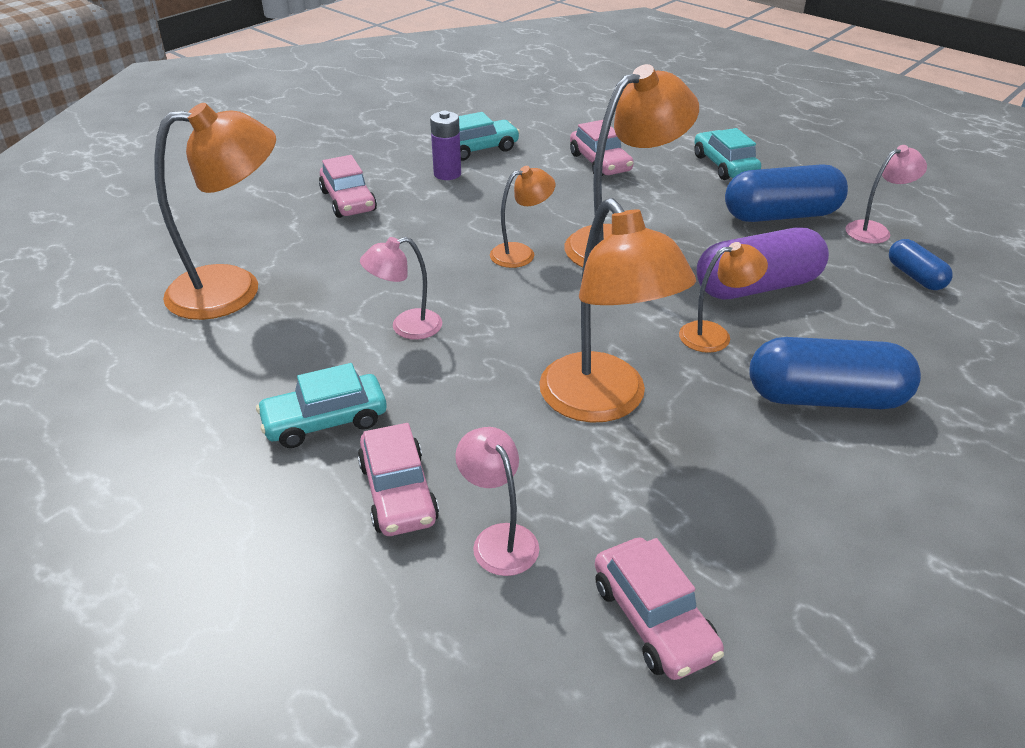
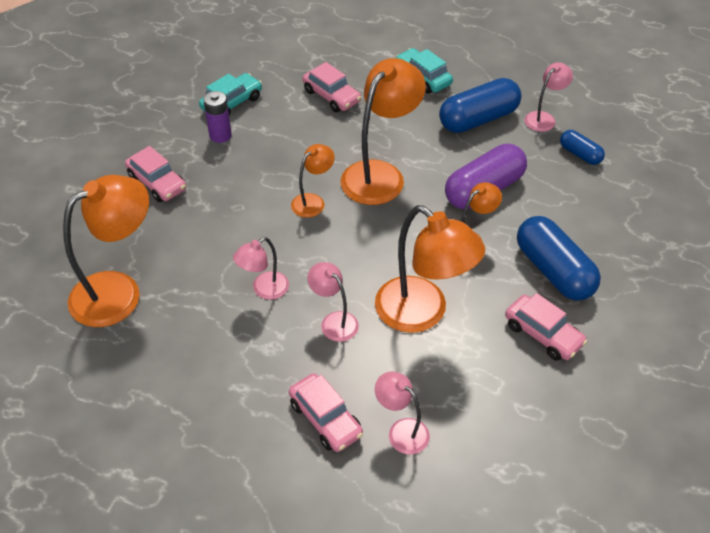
camera: 20 degrees left, 10 degrees up
(325, 421) = (250, 382): turquoise car -> none
(476, 381) = (334, 321): none -> pink lamp
(653, 619) = (508, 452): pink car -> pink car (543, 334)
(825, 398) = (553, 271): blue capsule -> blue capsule turned 75 degrees clockwise

